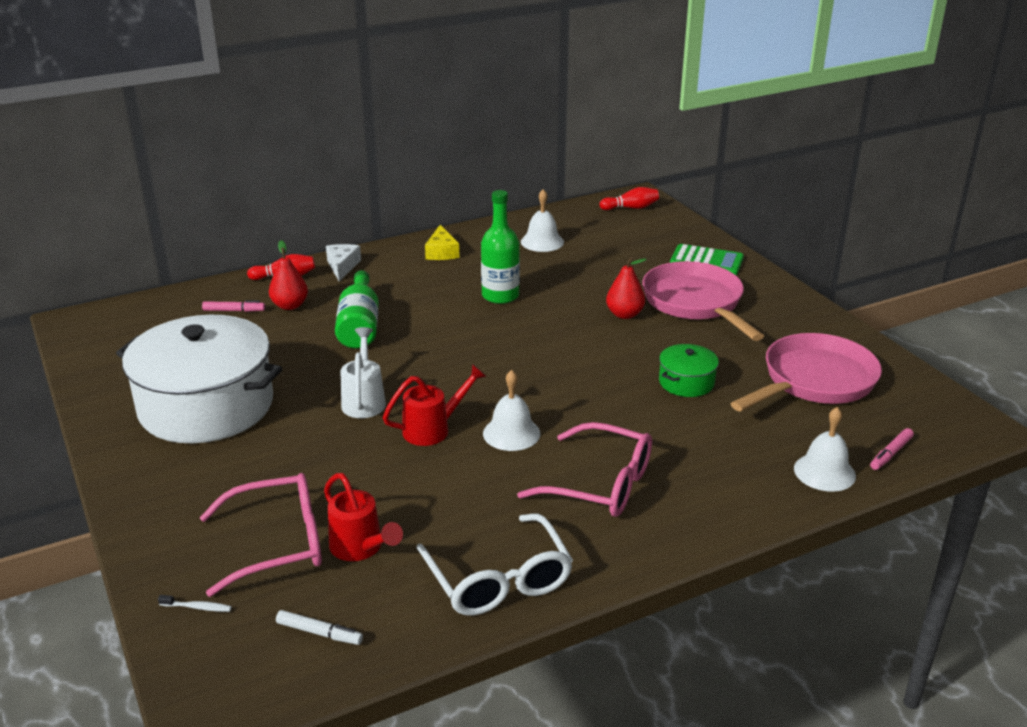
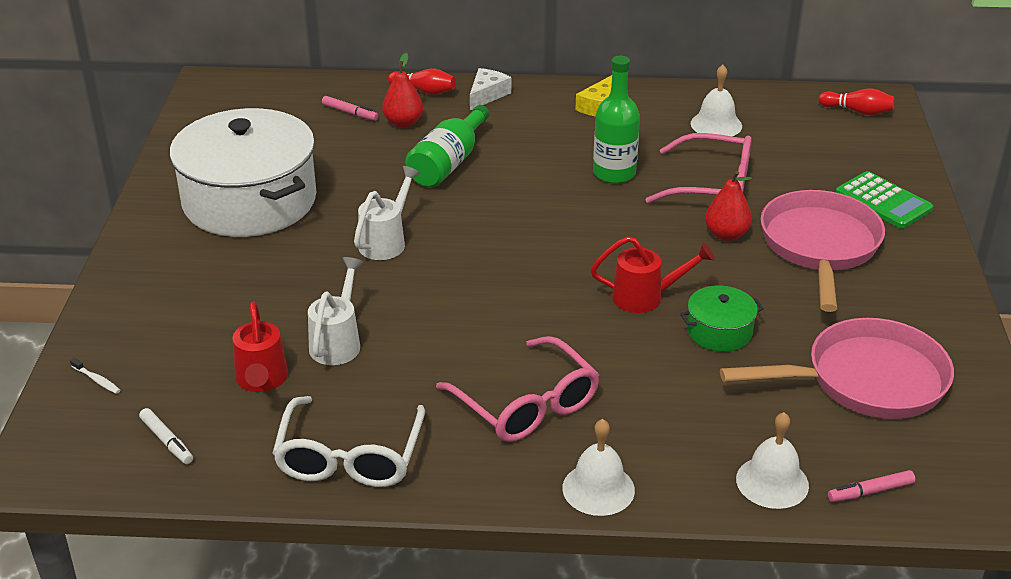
camera: 30 degrees right, 5 degrees up
(278, 543) = (201, 350): pink glasses -> pink glasses (712, 185)
(398, 492) = (337, 342): none -> white watering can
(433, 429) = (422, 292): red watering can -> red watering can (645, 297)
(511, 433) = (490, 322): white bell -> white bell (598, 488)

